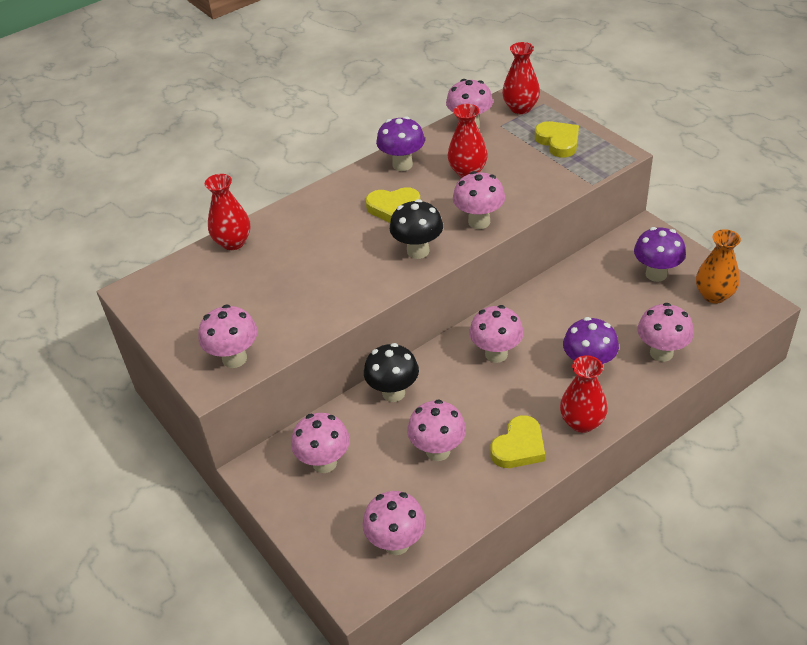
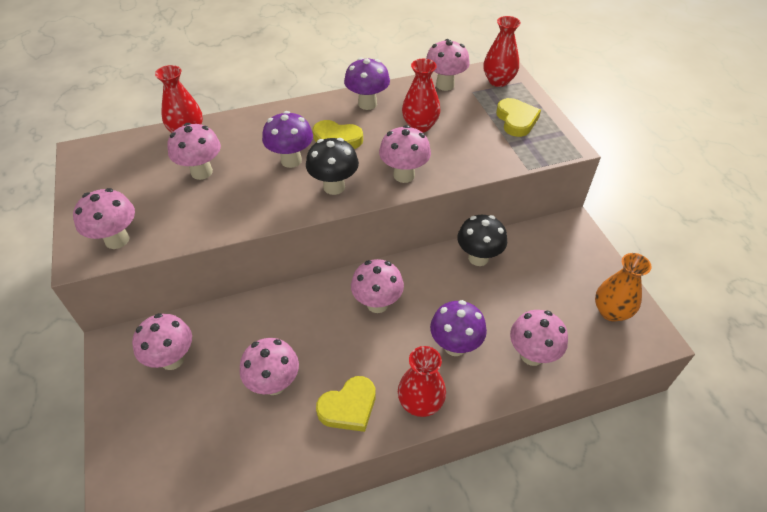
camera: 15 degrees right, 5 degrees up
(393, 393) = (268, 311): black mushroom -> black mushroom (478, 258)
(396, 543) = (185, 468): pink mushroom -> pink mushroom (201, 172)
(656, 274) = (563, 272): purple mushroom -> purple mushroom (291, 160)

